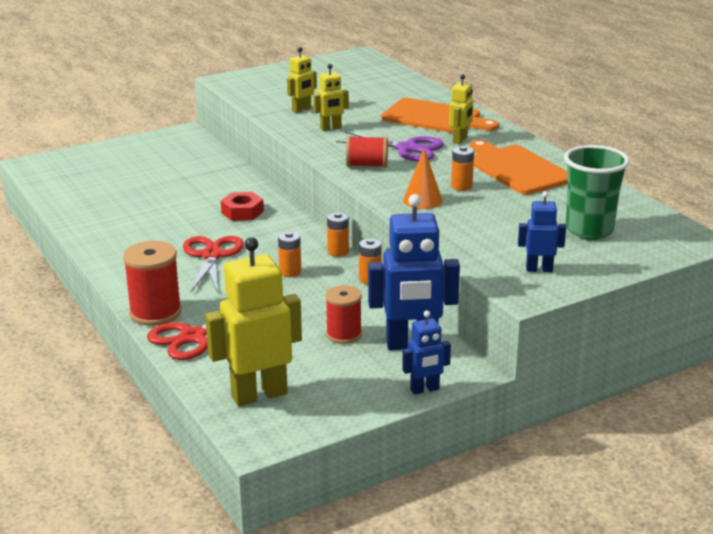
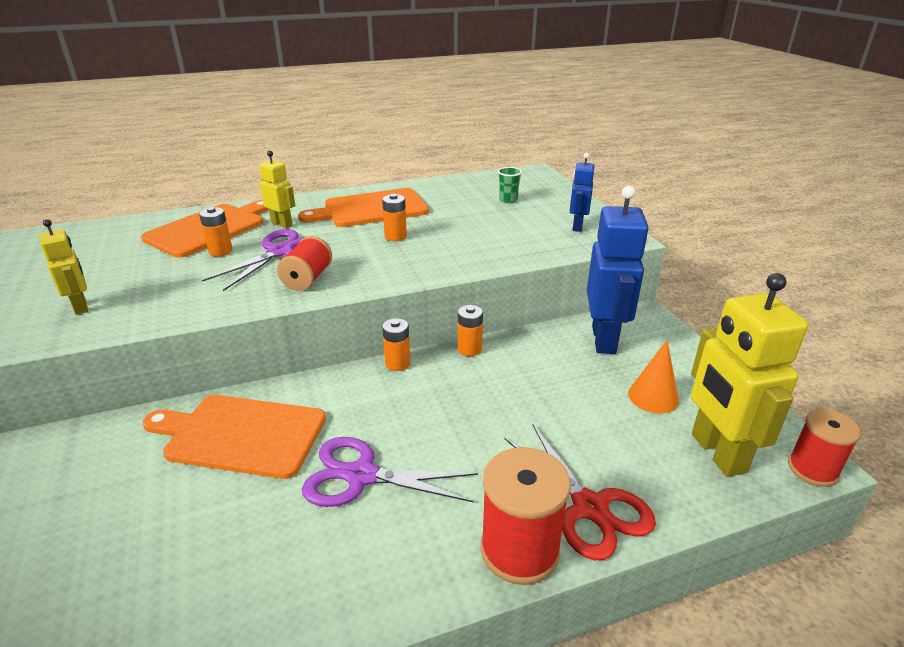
camera: 80 degrees left, 5 degrees up
(211, 255) = (361, 476): red scissors -> purple scissors
(242, 212) = (240, 435): red nut -> orange cutting board
(290, 272) = (434, 404): orange battery -> orange battery (220, 251)
(331, 128) = (172, 291): yellow robot -> none
(344, 334) = (585, 378): red spool -> red spool (812, 469)
(422, 200) = (418, 258): orange cone -> orange cone (653, 397)
(425, 389) = (682, 342): blue robot -> none
(589, 230) = (508, 200): green cup -> green cup, size x0.45

